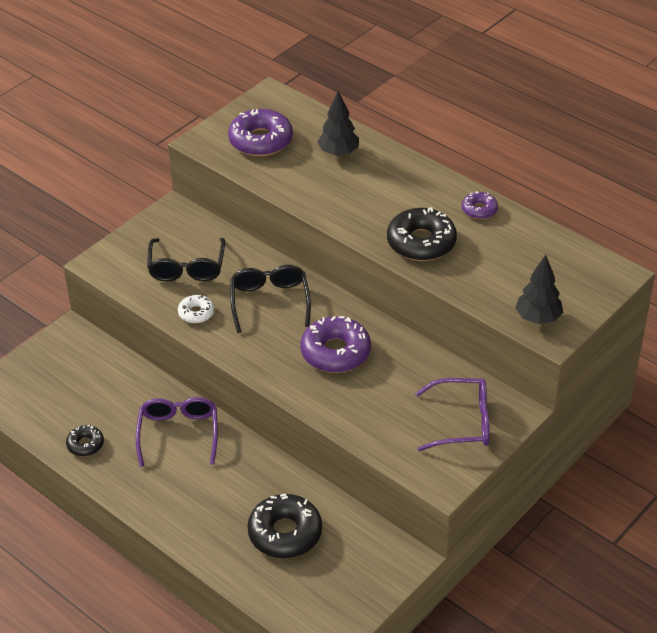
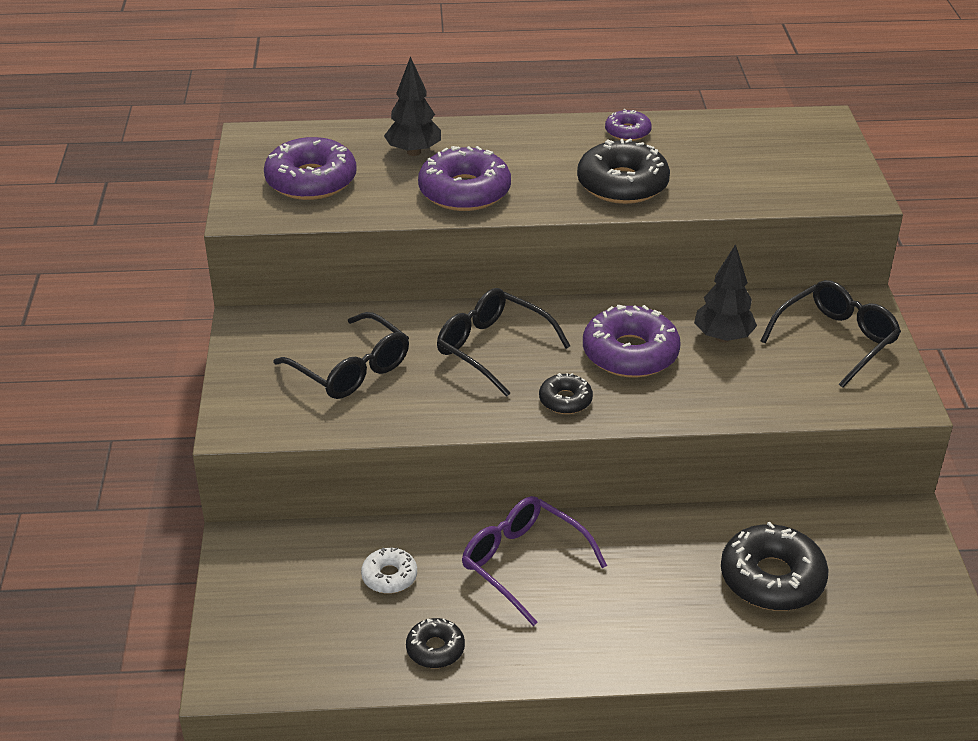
camera: 45 degrees left, 5 degrees down
(196, 313) = (431, 406): white donut -> white donut (389, 576)
(264, 355) = (565, 400): none -> black donut
(328, 195) = (464, 191): none -> purple donut
(461, 422) = (835, 340): purple glasses -> black glasses
(538, 318) = (824, 188): black tree -> black tree (723, 337)

